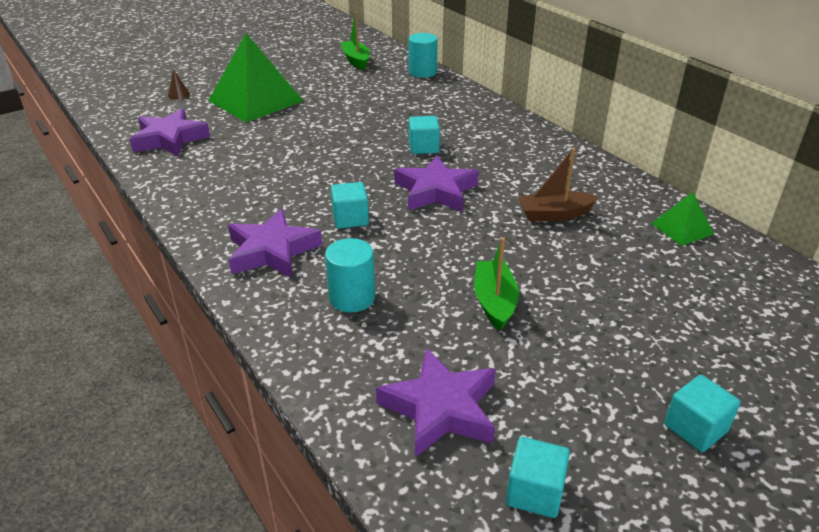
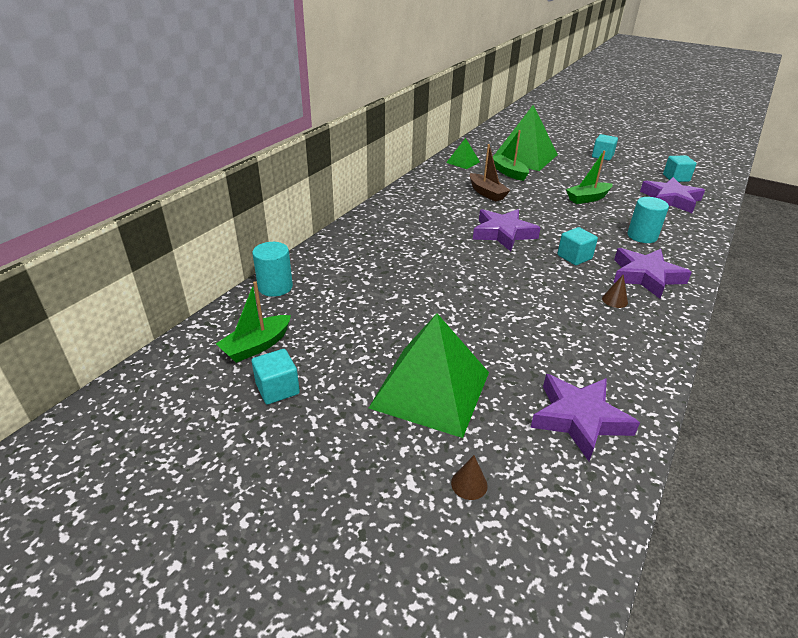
camera: 115 degrees left, 0 degrees up
(258, 210) = (614, 300): none -> brown cone
(423, 147) = (444, 251): turquoise cube -> turquoise cube (277, 389)
(625, 259) = (509, 173): none -> green boat
(702, 304) = (524, 157): none -> green pyramid

